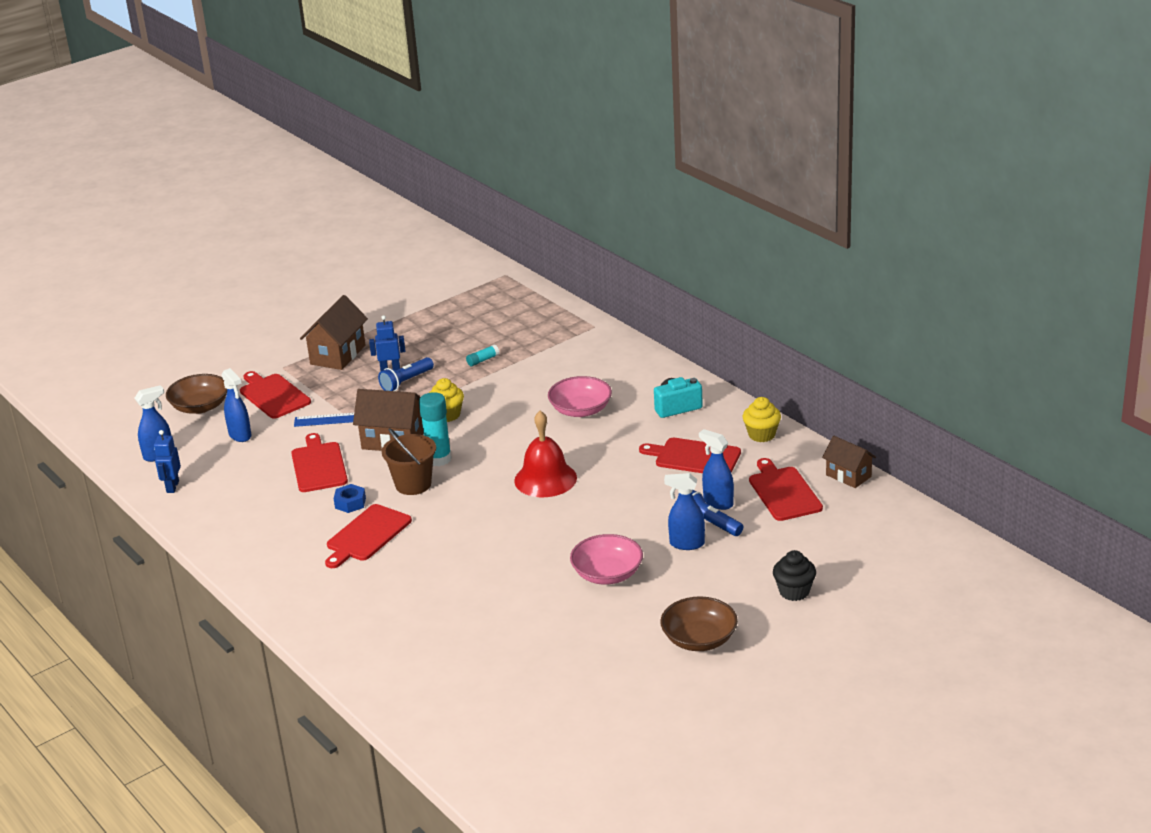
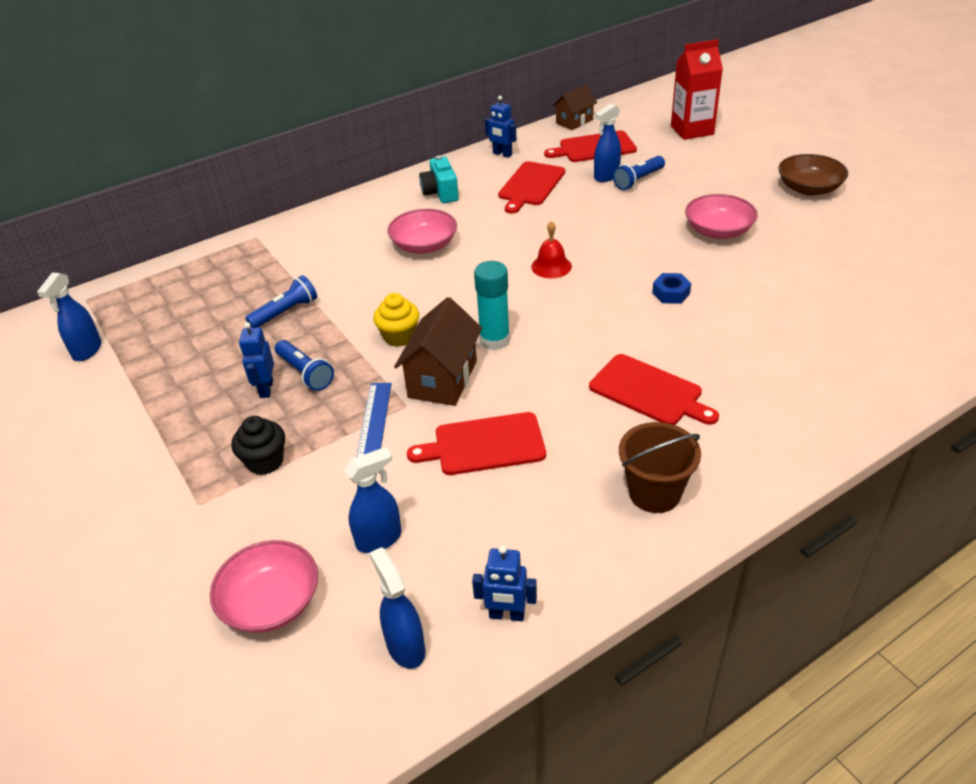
camera: 85 degrees left, 10 degrees up
(200, 407) = (271, 602): brown bowl -> pink bowl
(273, 395) = (277, 508): red cutting board -> none
(338, 355) = (197, 443): brown house -> none
(350, 503) = (578, 409): blue nut -> blue nut (671, 293)
(413, 484) = (545, 358): brown bucket -> brown bucket (654, 493)
(483, 360) = (285, 312): turquoise glue stick -> blue flashlight
(545, 479) = (551, 266): red bell -> red bell, size x0.60
(686, 544) = (670, 192): blue spray bottle -> blue spray bottle (87, 351)
(761, 435) = (502, 154): yellow cupcake -> blue robot
(794, 591) = (737, 148): black cupcake -> black cupcake (265, 461)
(837, 559) = (692, 130): none -> red carton

